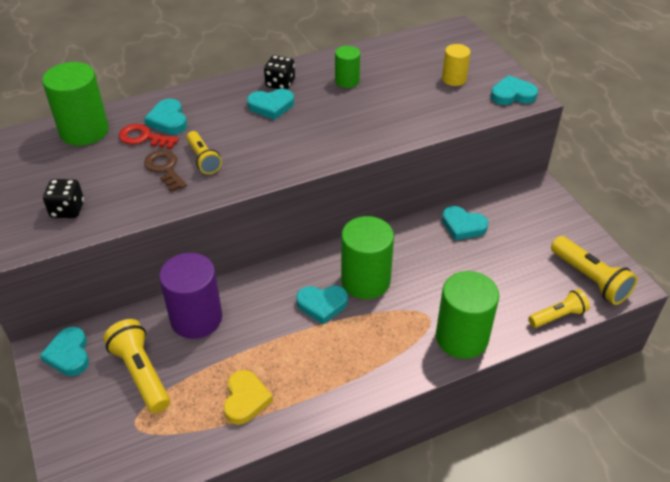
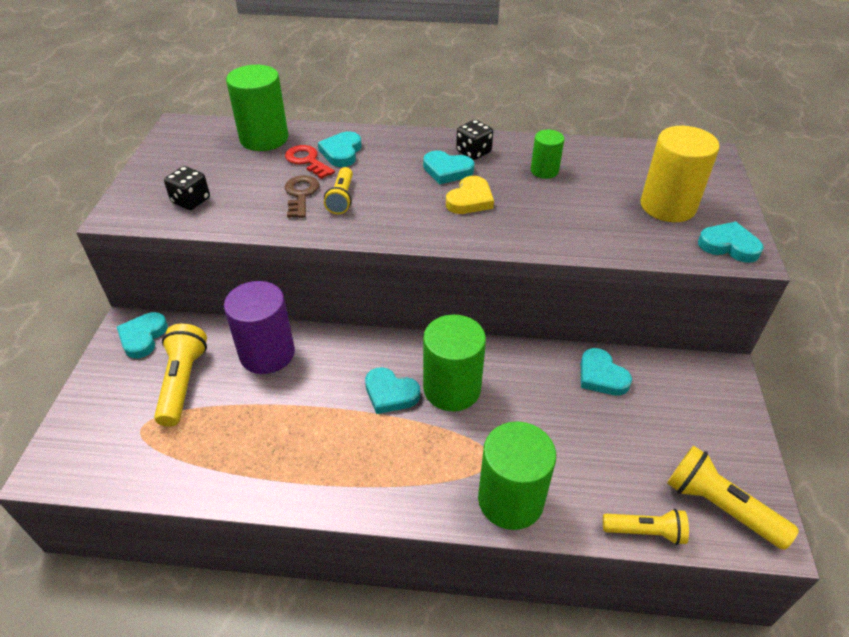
camera: 30 degrees right, 0 degrees up
(245, 399) = (248, 453): yellow heart -> yellow heart (470, 199)
(454, 79) = (667, 206): yellow cylinder -> yellow cylinder, size x1.82
(590, 279) = (719, 506): yellow flashlight -> yellow flashlight turned 135 degrees clockwise

